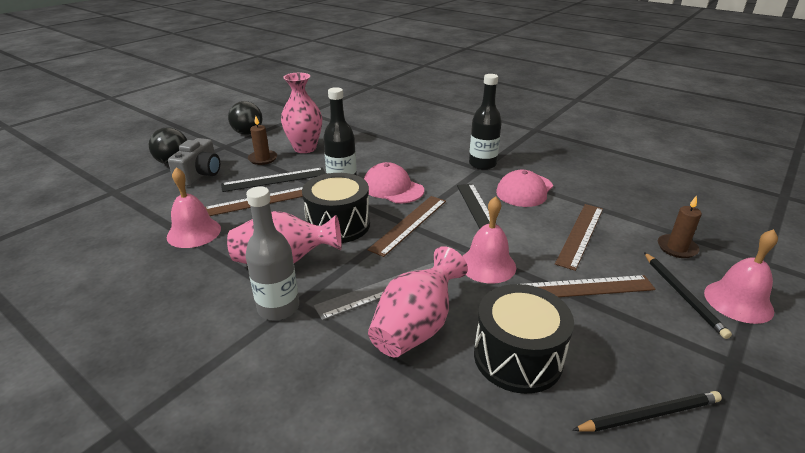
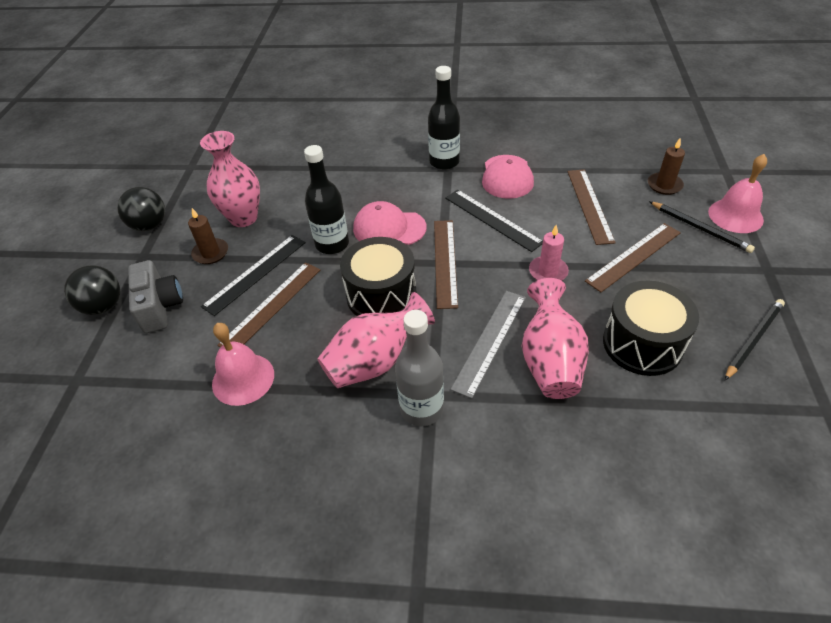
camera: 30 degrees left, 15 degrees up
(487, 265) = (548, 272): pink bell -> pink candle

